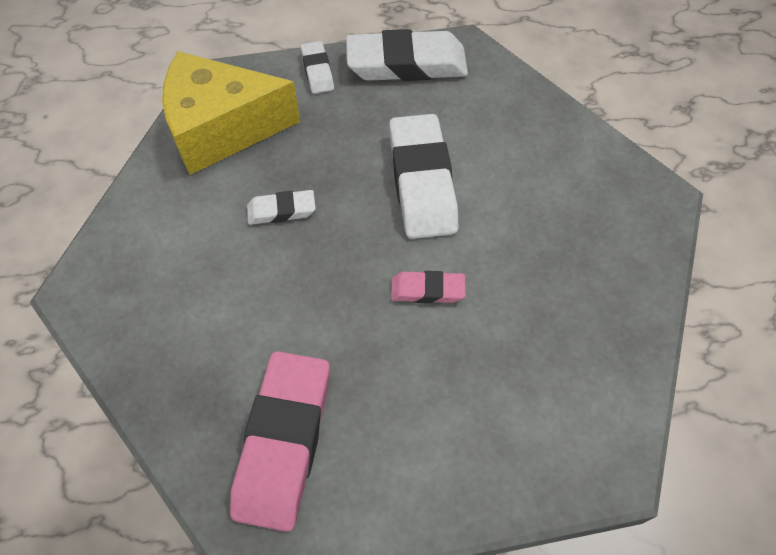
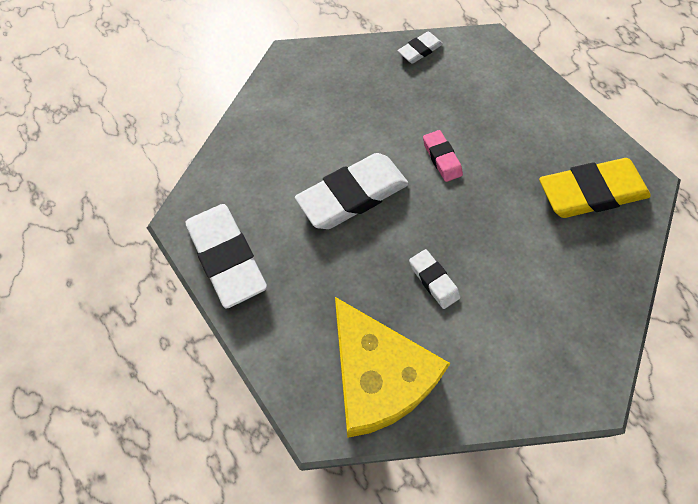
camera: 115 degrees left, 5 degrees up
(284, 441) = (591, 193): pink eraser -> yellow eraser
(317, 71) = (267, 330): white eraser -> white eraser (419, 50)

